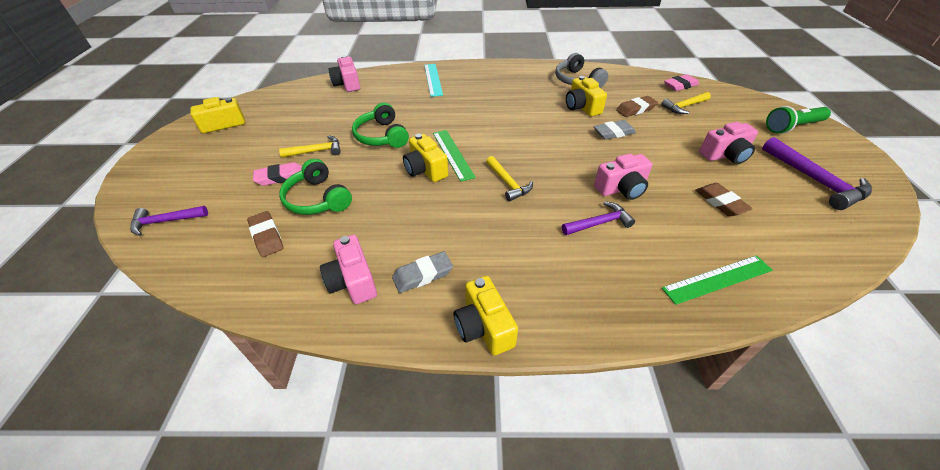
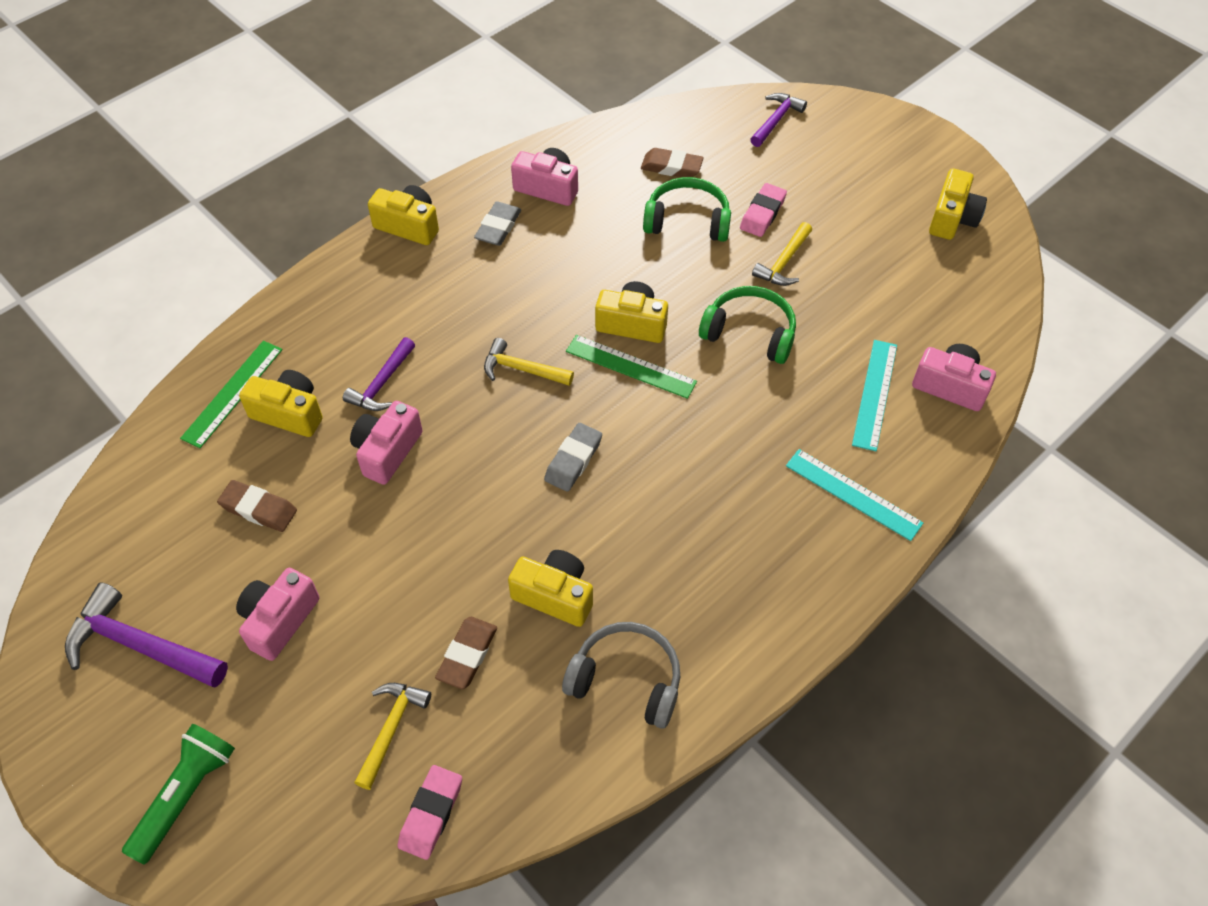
camera: 135 degrees right, 10 degrees up
(375, 95) = (875, 394): none -> turquoise ruler
(613, 133) = (463, 560): grey eraser -> grey eraser (573, 460)
(676, 241) = (289, 413): none -> yellow camera

